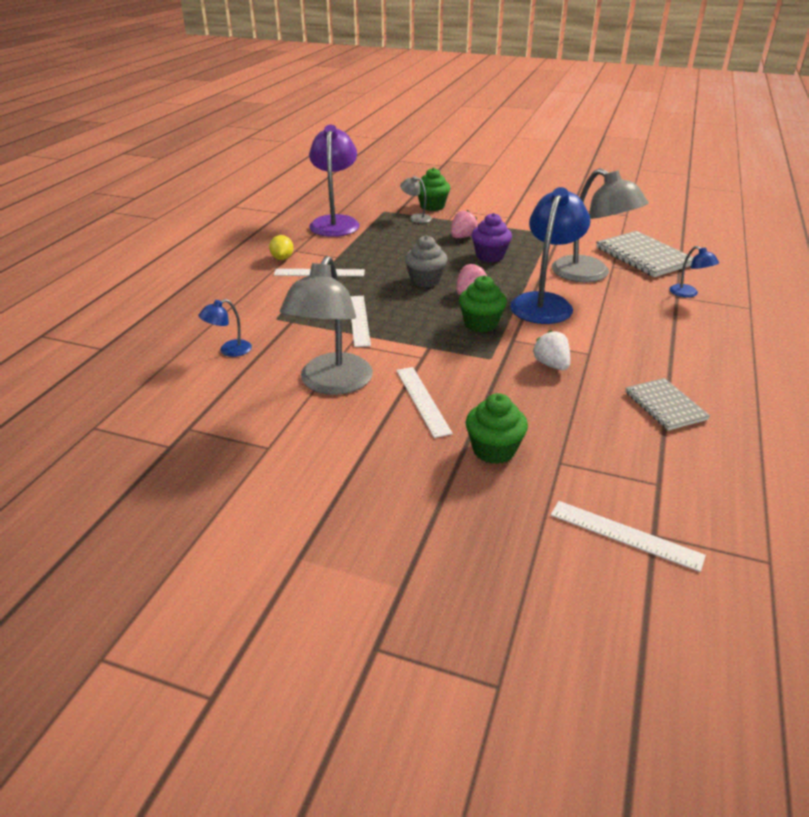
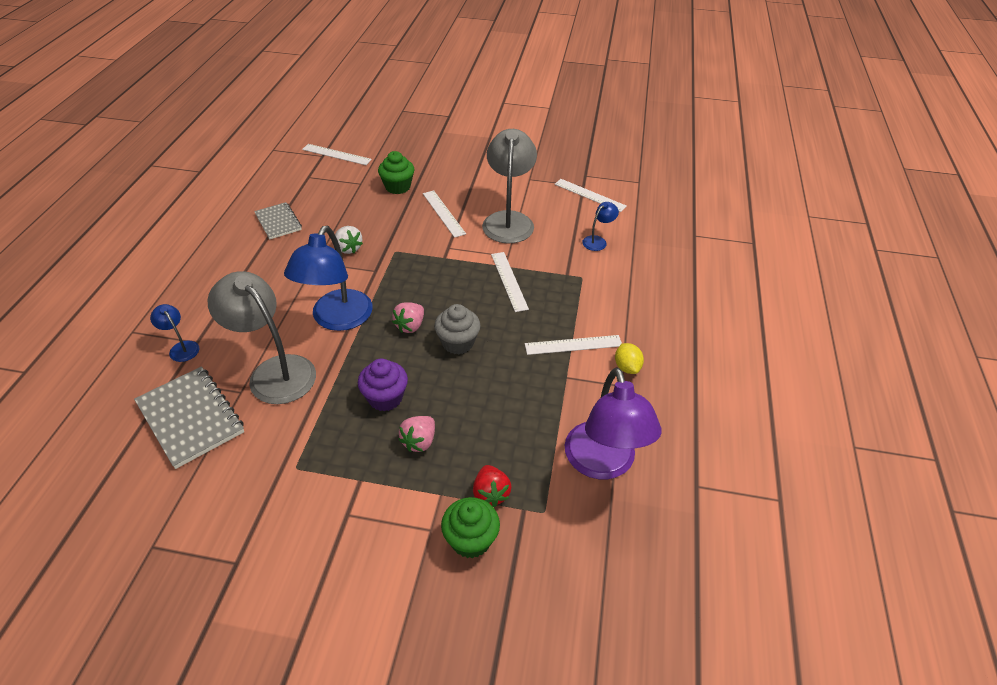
camera: 170 degrees right, 10 degrees up
(190, 411) = (590, 195): none -> white ruler
(416, 218) = (490, 493): grey lamp -> red strawberry
(480, 324) = (401, 286): green cupcake -> none

